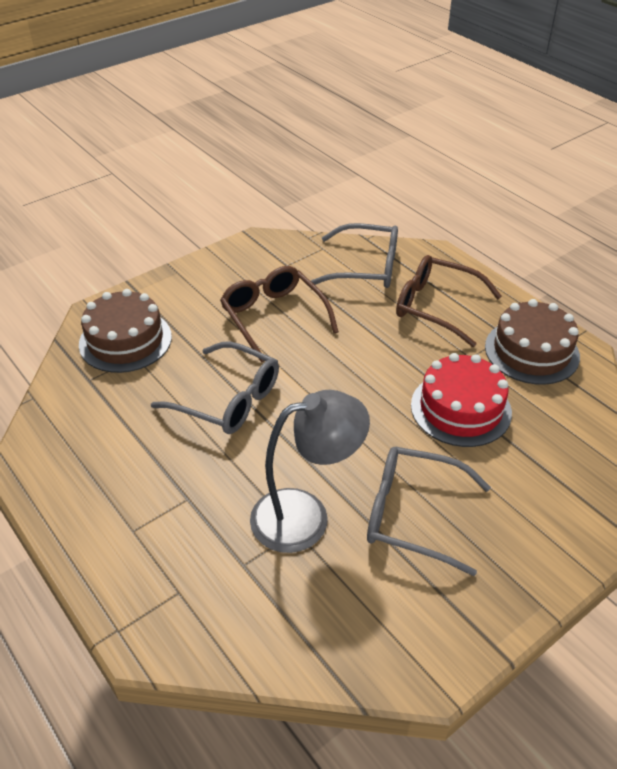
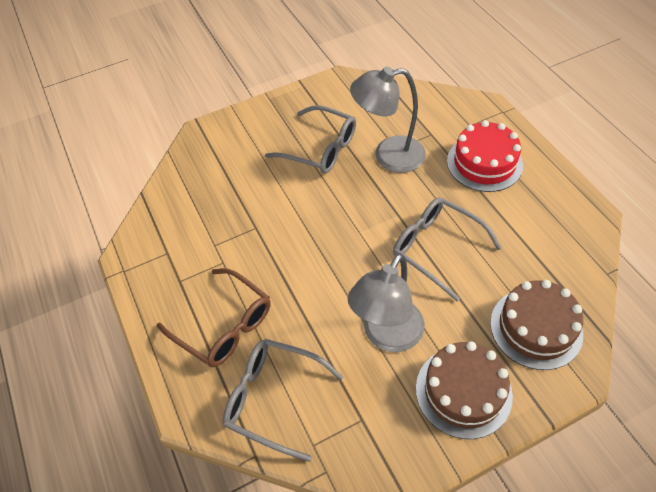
camera: 165 degrees left, 10 degrees up
(274, 317) = (387, 336): brown glasses -> grey lamp
(460, 408) = (255, 216): red cake -> red cake (484, 163)
(531, 351) = (168, 260): brown cake -> brown cake (463, 391)

